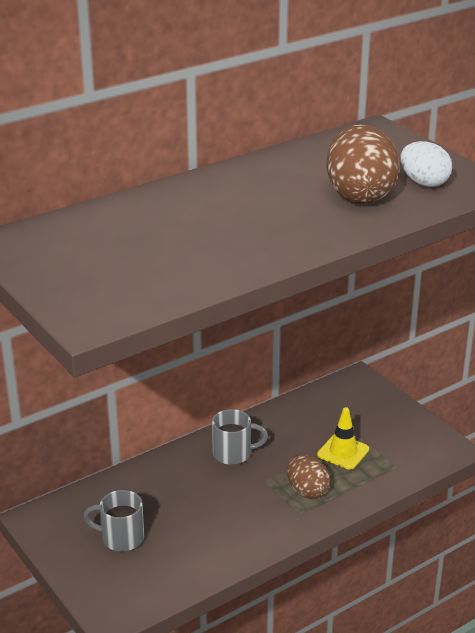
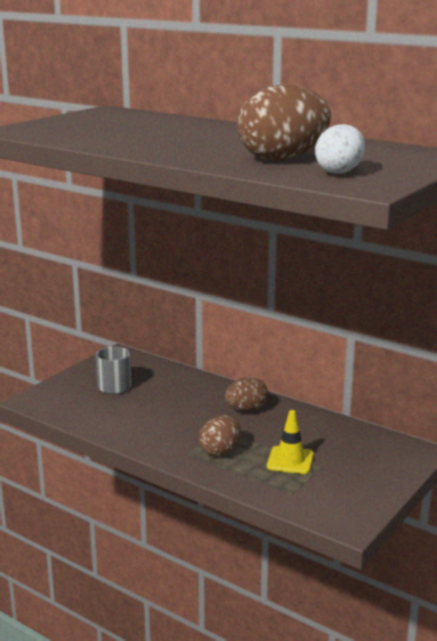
camera: 70 degrees right, 10 degrees down
(233, 454) = (246, 410): grey mug -> brown egg

